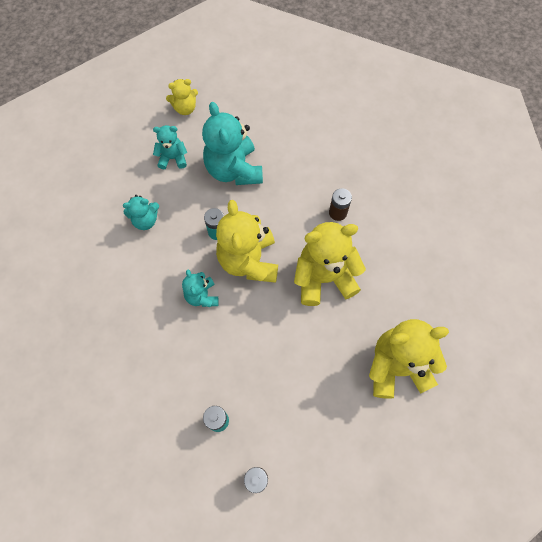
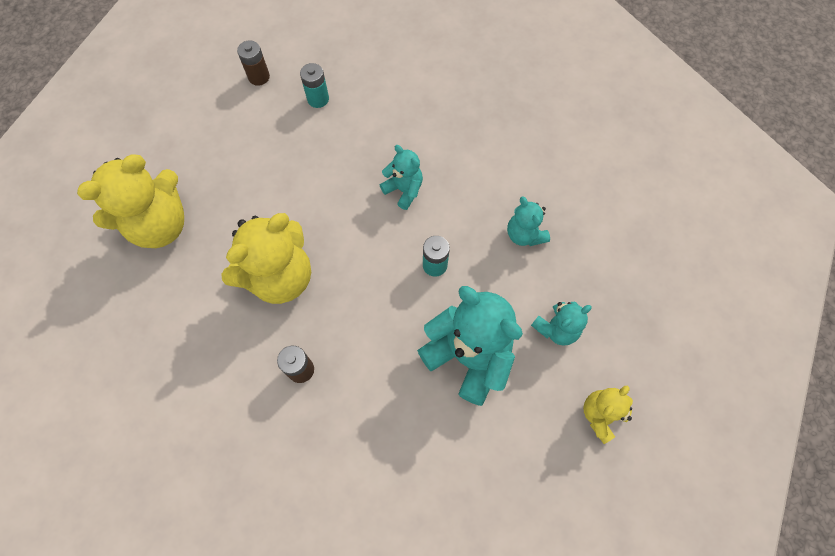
camera: 150 degrees right, 0 degrees up
(145, 220) = (524, 234): turquoise teddy bear -> turquoise teddy bear turned 75 degrees counterclockwise
(249, 261) = (377, 251): yellow teddy bear -> none

